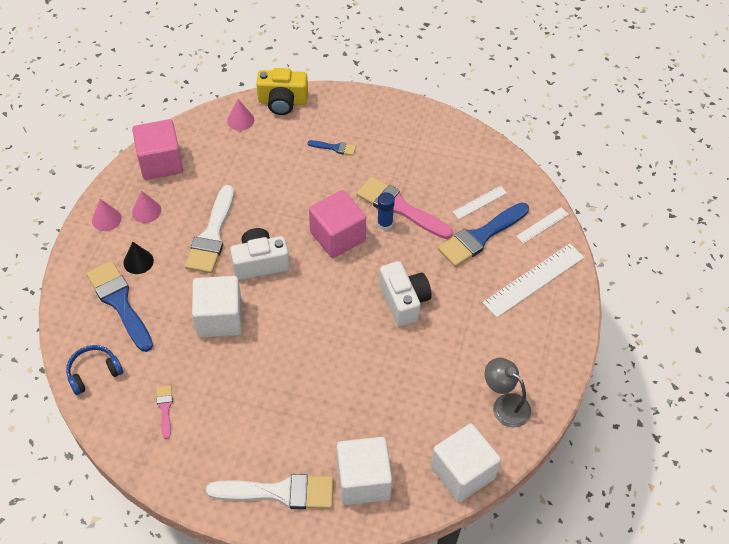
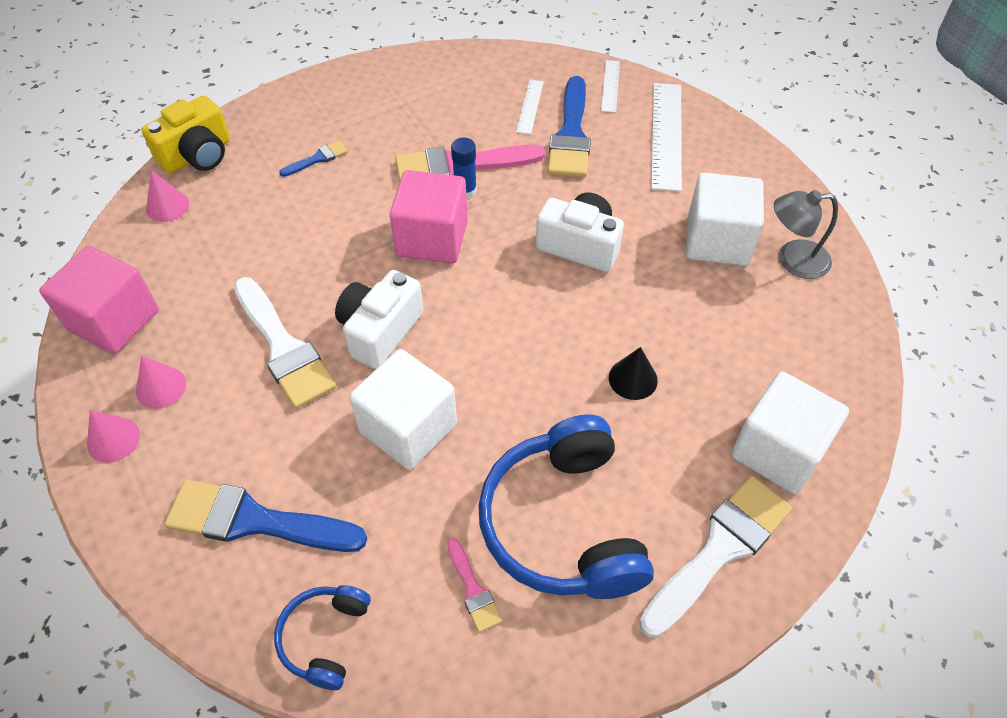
camera: 45 degrees left, 0 degrees up
(138, 261) = (221, 452): black cone -> black cone (633, 379)
(165, 408) = (473, 589): pink brush -> pink brush turned 150 degrees counterclockwise
(231, 418) = (563, 523): none -> blue headphones
(462, 472) = (846, 353): white cube -> white cube (717, 241)

